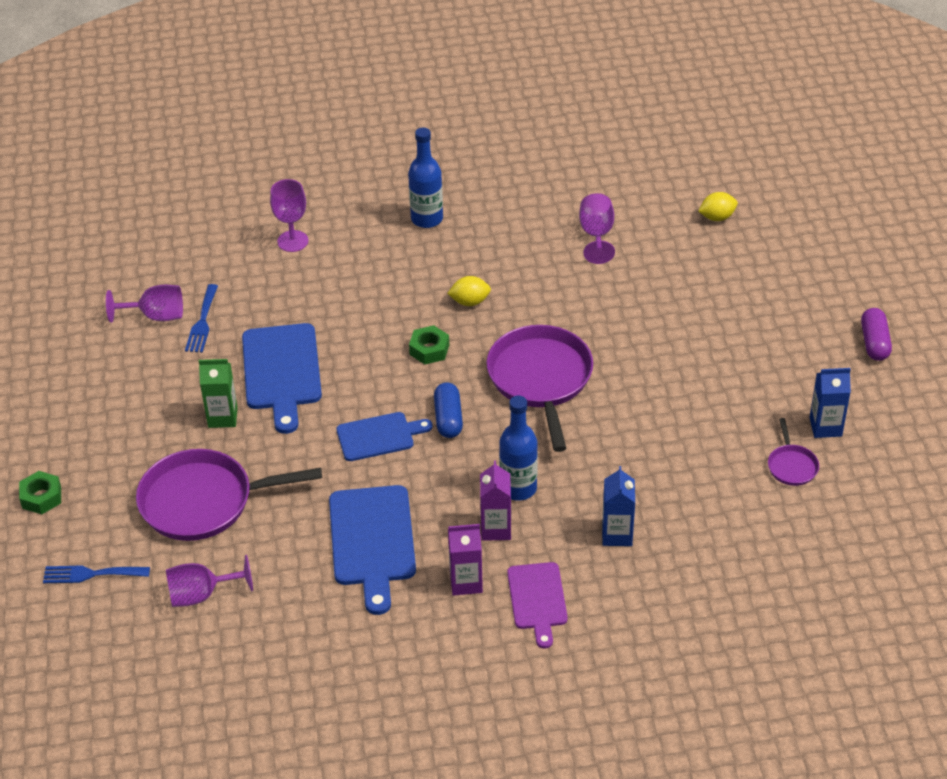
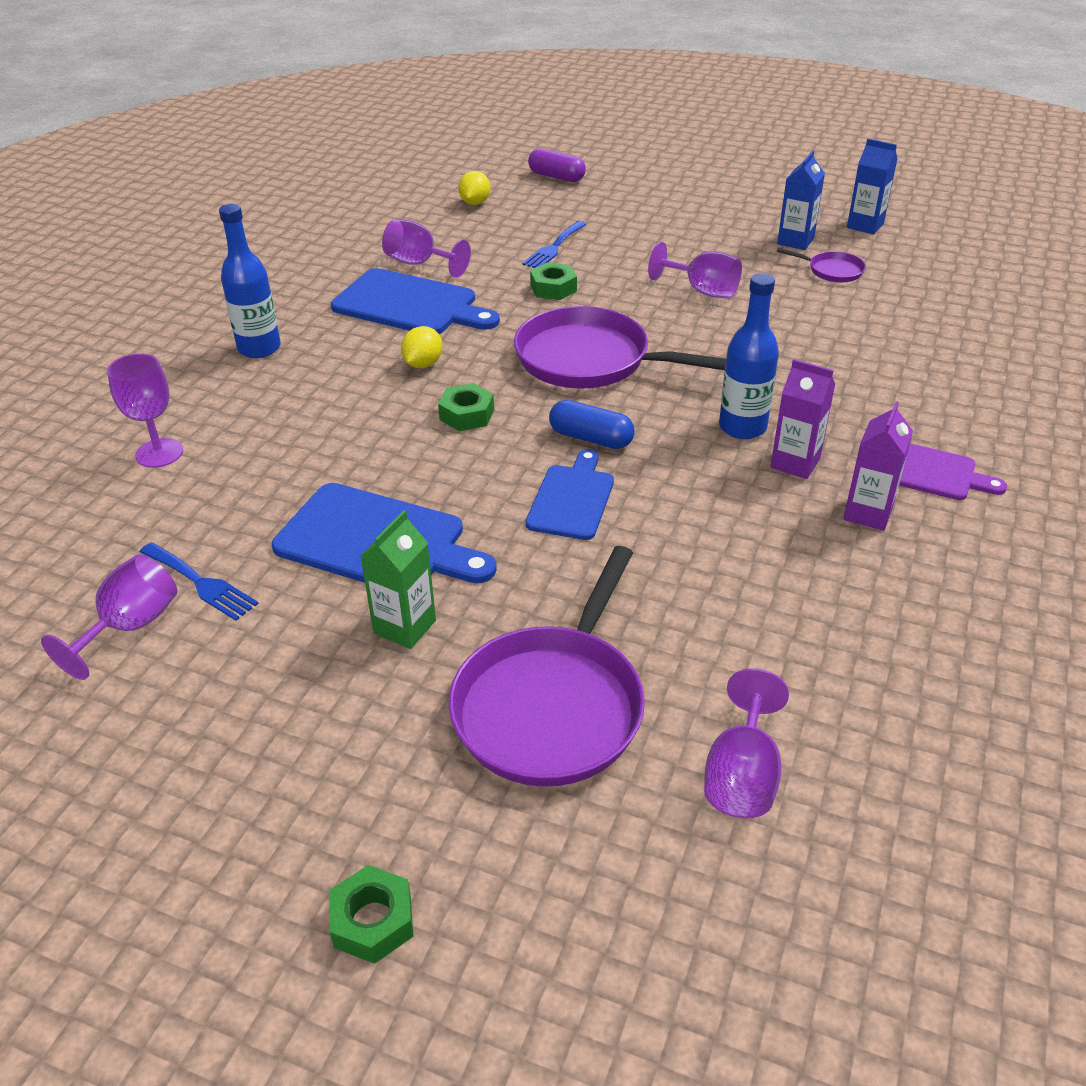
camera: 60 degrees left, 5 degrees down
(91, 574) = (607, 910): blue fork -> blue fork (554, 247)
(372, 541) = (749, 565): blue cutting board -> blue cutting board (410, 304)
(617, 534) = (858, 389): blue carton -> blue carton (865, 225)
(622, 319) = (553, 288): none -> green nut
(690, 401) = (702, 291): none -> purple goblet
(874, 342) = (711, 190): purple capsule -> purple capsule (556, 177)

